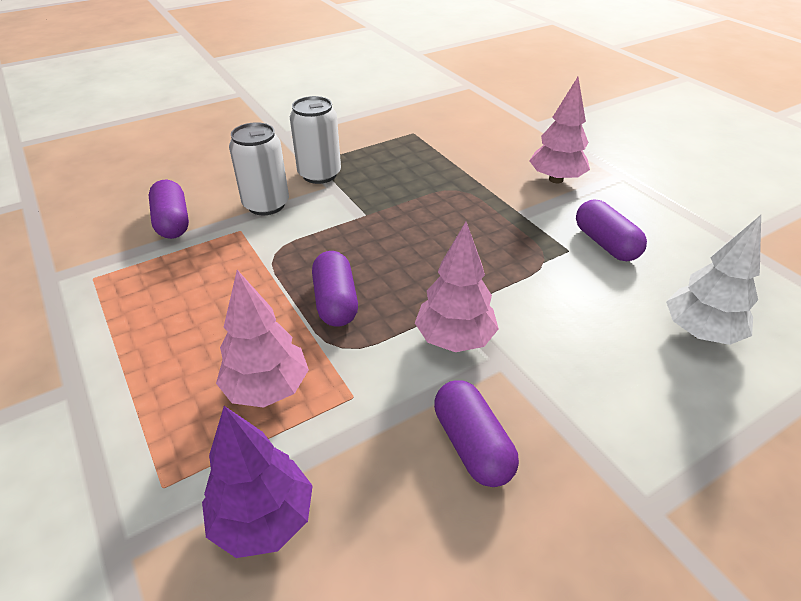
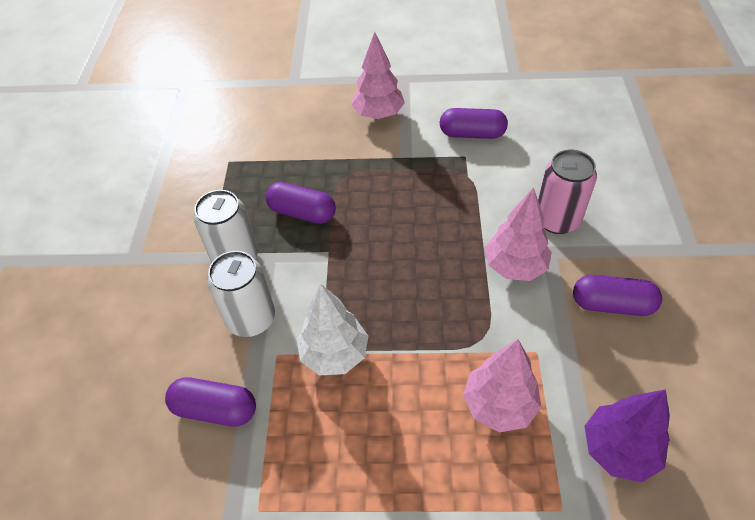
camera: 55 degrees left, 10 degrees up
(335, 302) = (428, 321): purple capsule -> purple capsule (302, 213)
(555, 351) = (557, 220): none -> pink can
(700, 332) = (580, 144): white tree -> white tree (334, 354)

